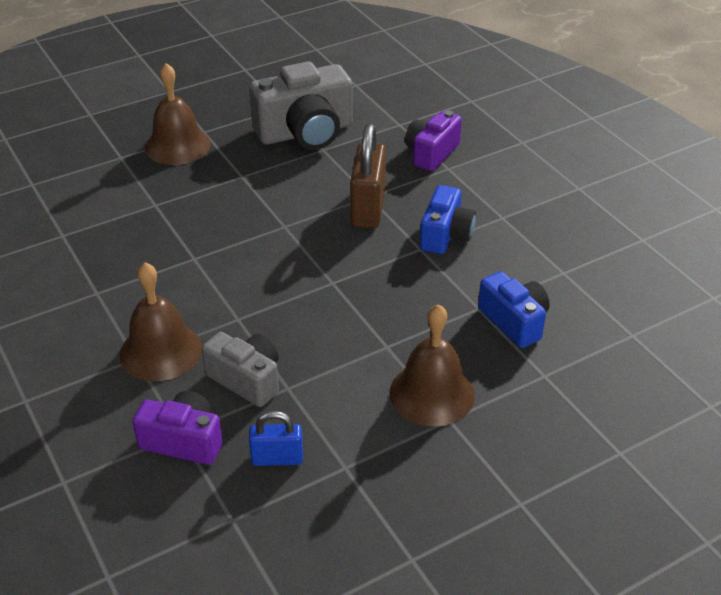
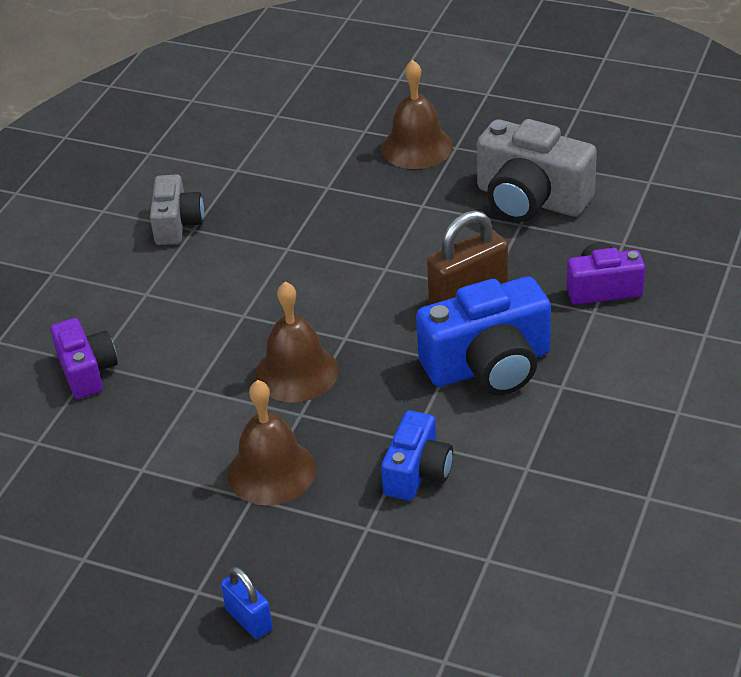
camera: 55 degrees right, 0 degrees up
(160, 351) = (165, 300): brown bell -> brown bell (296, 372)
(246, 380) = (181, 362): grey camera -> grey camera (177, 224)
(277, 458) = (115, 428): blue padlock -> blue padlock (249, 619)
(445, 235) = (489, 365): blue camera -> blue camera, size x1.66

